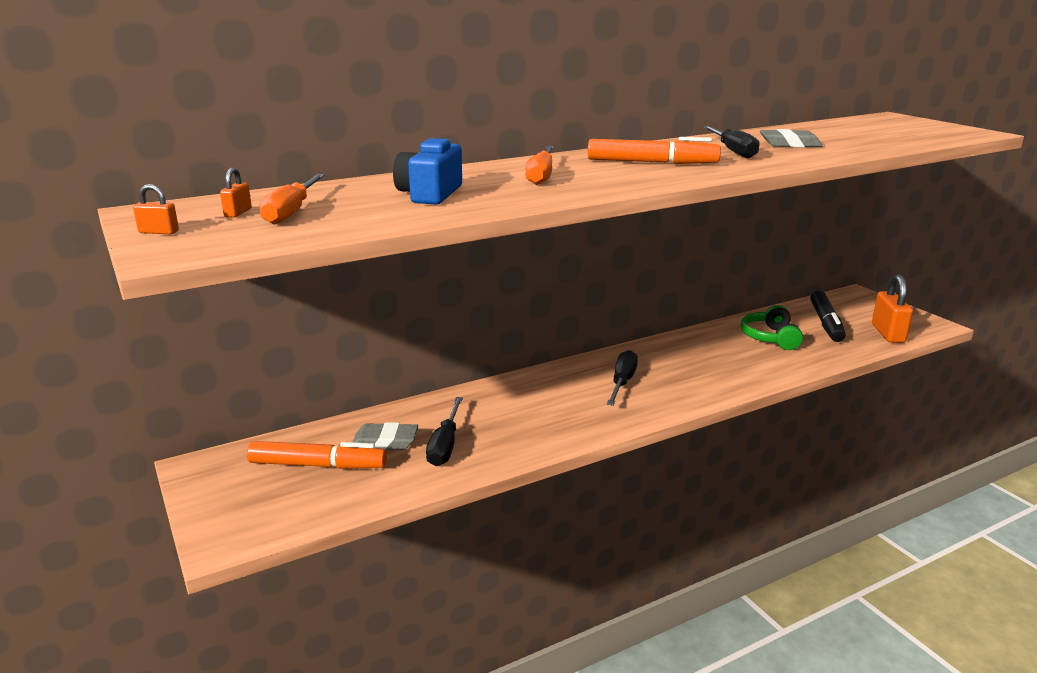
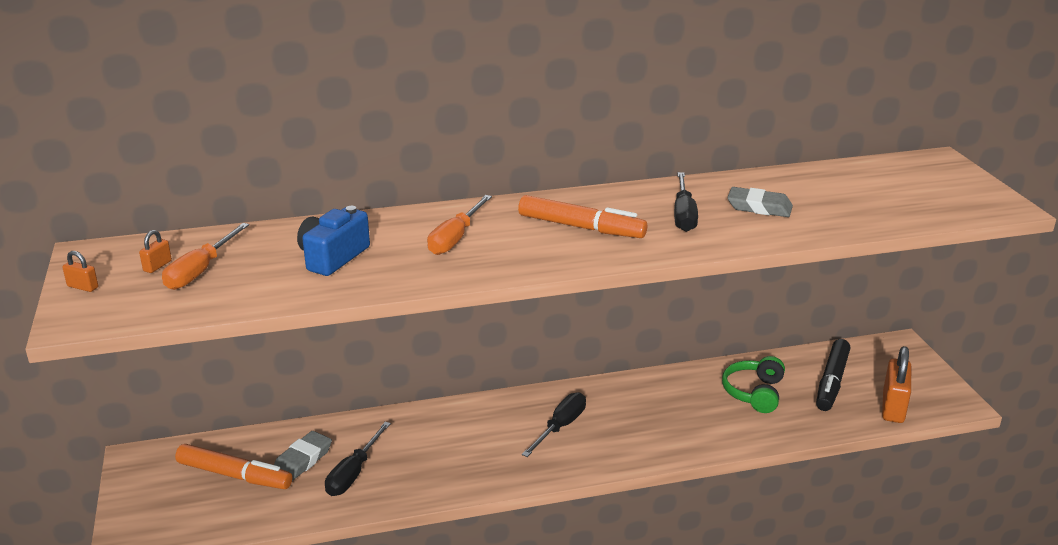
camera: 15 degrees right, 5 degrees up
(385, 442) = (303, 459): grey eraser -> grey eraser turned 75 degrees counterclockwise

